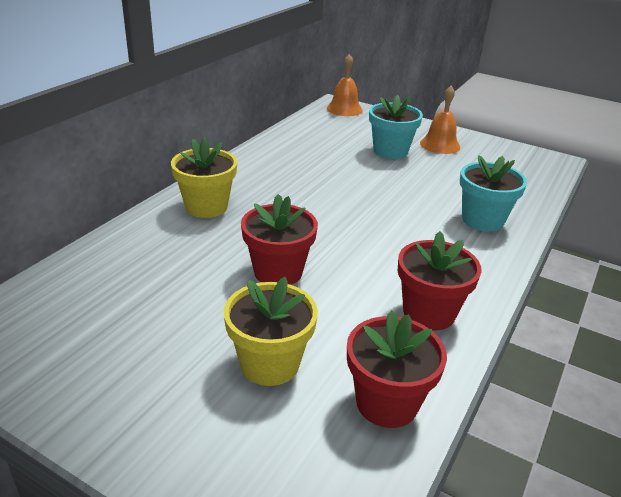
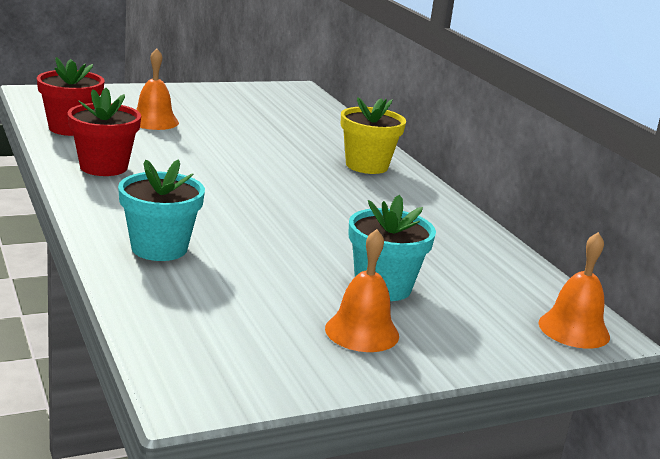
camera: 125 degrees right, 10 degrees down
(270, 364) = (154, 121): yellow flower pot -> orange bell
(278, 272) = (234, 152): red flower pot -> none

